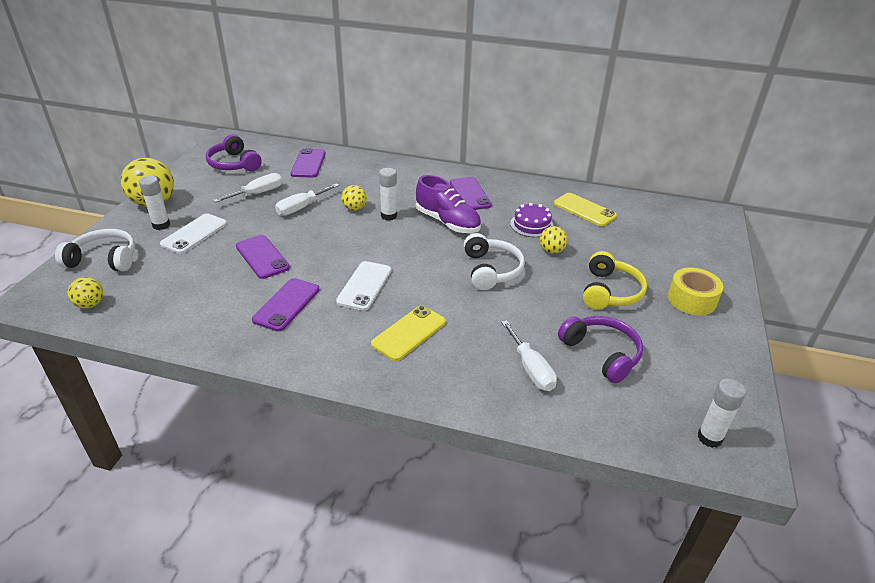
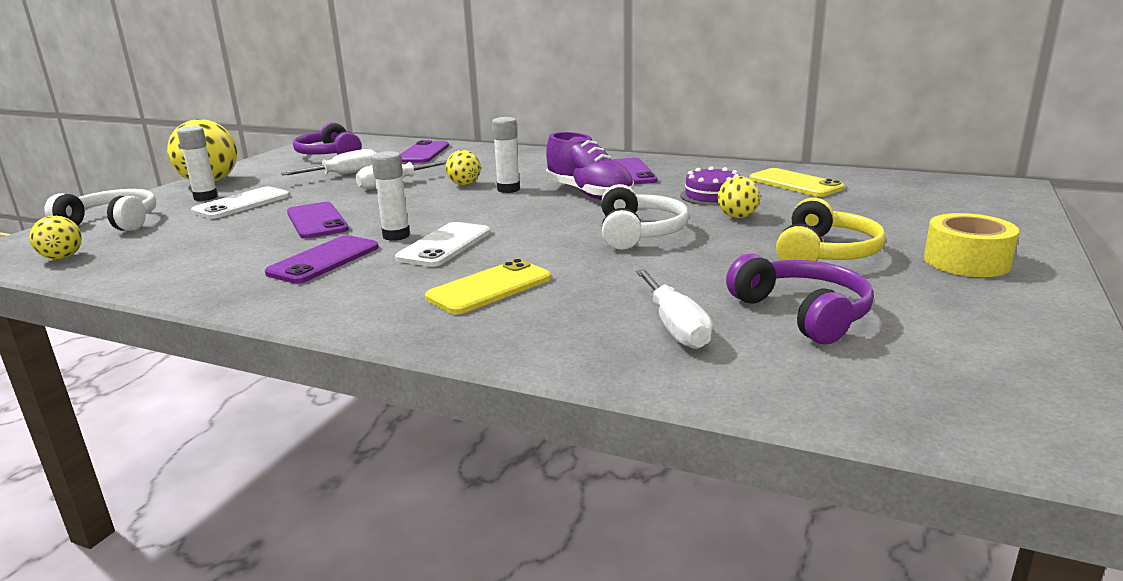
camera: 10 degrees right, 15 degrees down
(709, 438) = (1007, 418): white glue stick -> white glue stick (396, 236)

